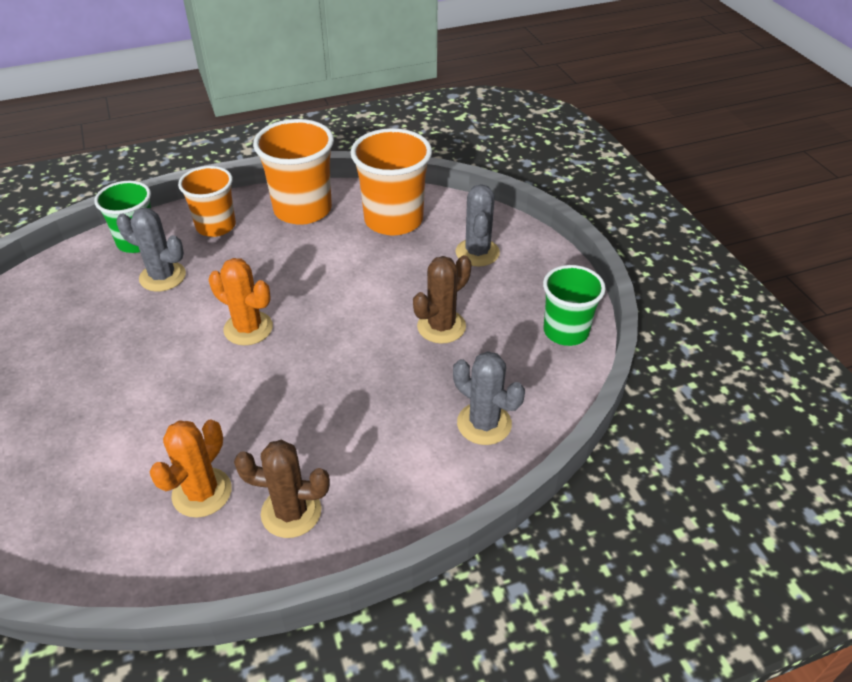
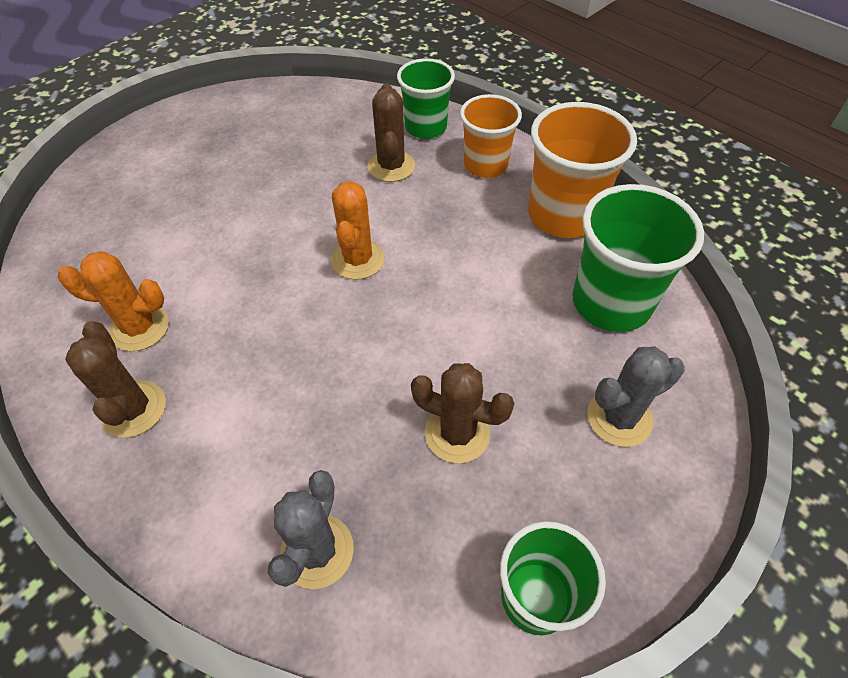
camera: 65 degrees right, 10 degrees up
(162, 277) = (391, 166): grey cactus -> brown cactus
(393, 220) = (611, 302): orange cup -> green cup

